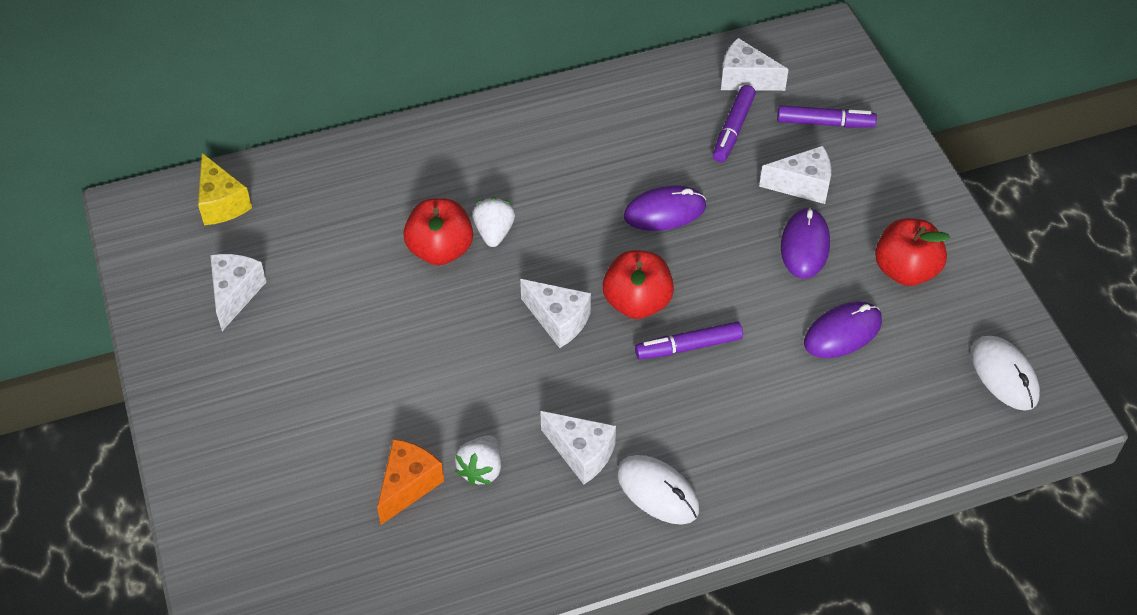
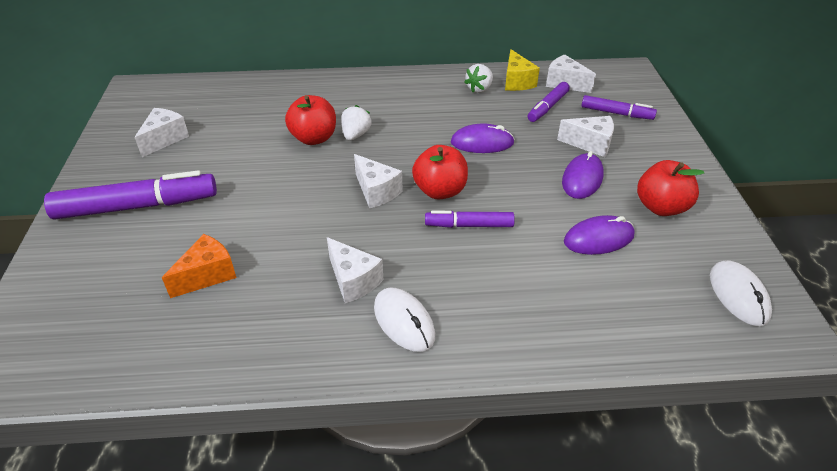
camera: 15 degrees right, 10 degrees down
(222, 203) = (189, 93): yellow cheese -> yellow cheese (517, 82)
(264, 410) = (137, 206): none -> purple marker
(481, 469) = (269, 275): white strawberry -> white strawberry (479, 89)

